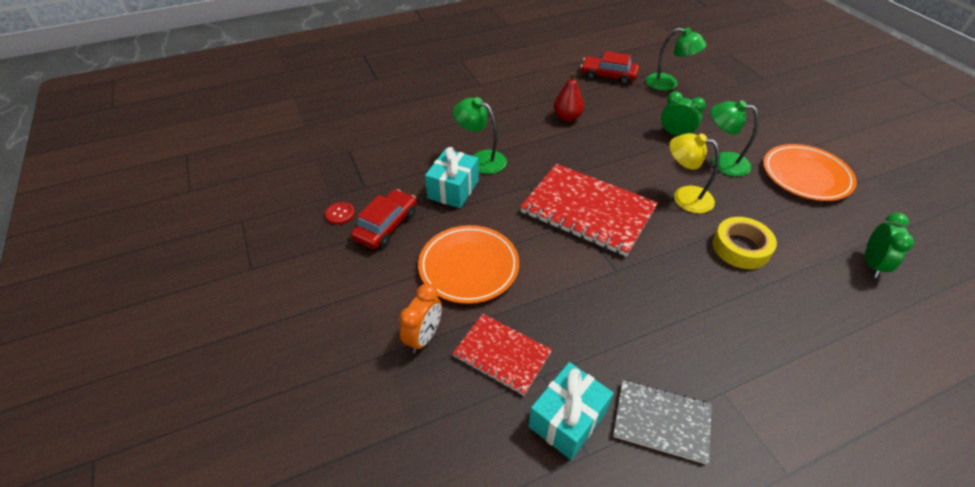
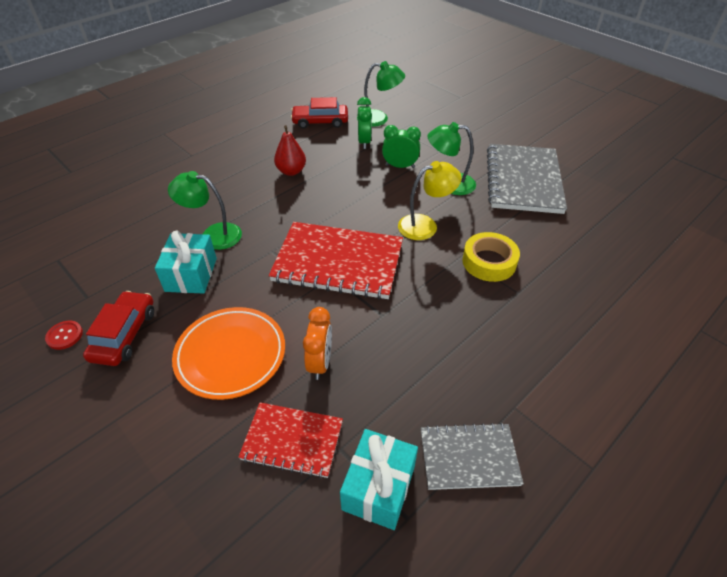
camera: 20 degrees left, 0 degrees up
(424, 337) = (201, 449): orange clock -> orange clock (320, 362)
(684, 196) = (425, 225): yellow lamp -> yellow lamp turned 150 degrees clockwise
(806, 176) = (523, 180): orange plate -> grey notebook
(872, 264) = (600, 248): green clock -> green clock (364, 142)

